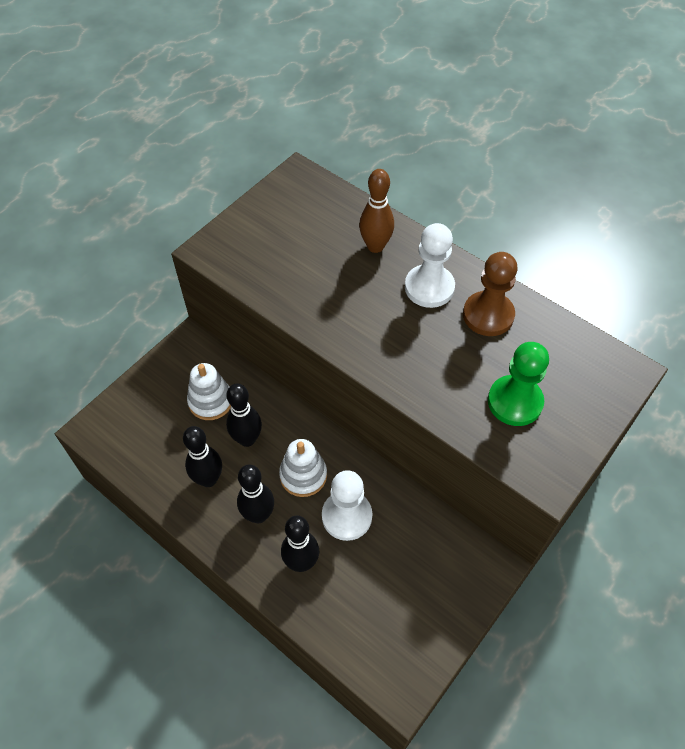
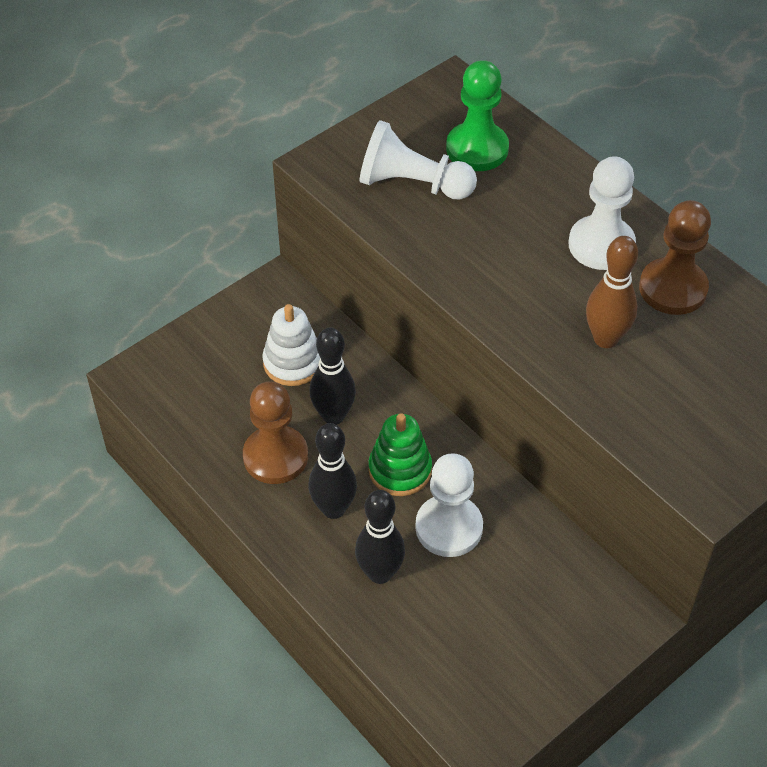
camera: 10 degrees right, 5 degrees down
(208, 479) = (275, 456): black bowling pin -> brown pawn
(280, 258) = (412, 184): none -> white pawn
(303, 475) = (400, 470): white stacking toy -> green stacking toy
(375, 246) = (539, 185): brown bowling pin -> brown bowling pin (605, 339)
(515, 402) = (686, 396): green pawn -> green pawn (477, 149)

